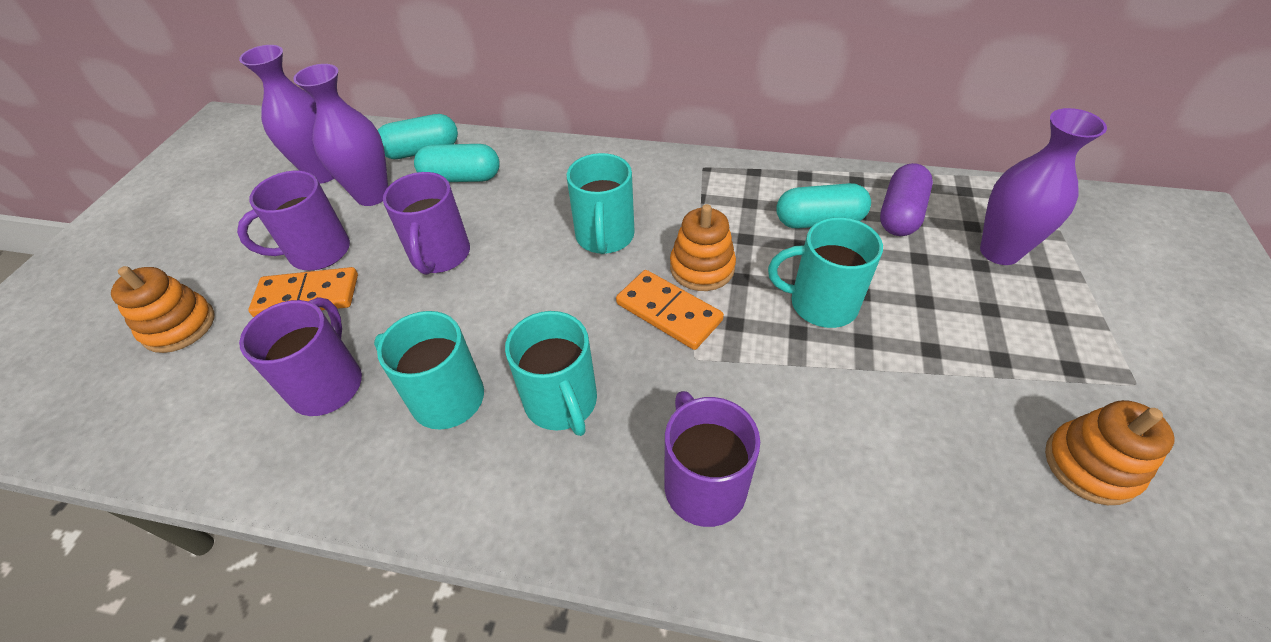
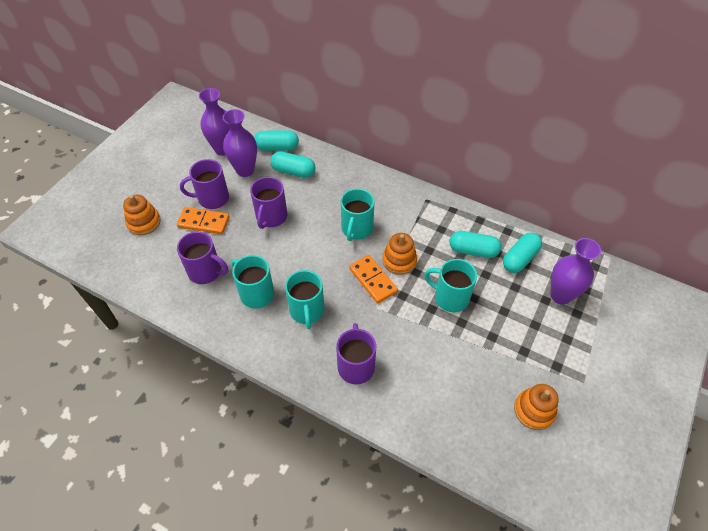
camera: 15 degrees right, 5 degrees up
(328, 384) = (206, 271): purple mug -> purple mug turned 90 degrees clockwise
(900, 214) = (519, 258): purple capsule -> turquoise capsule

